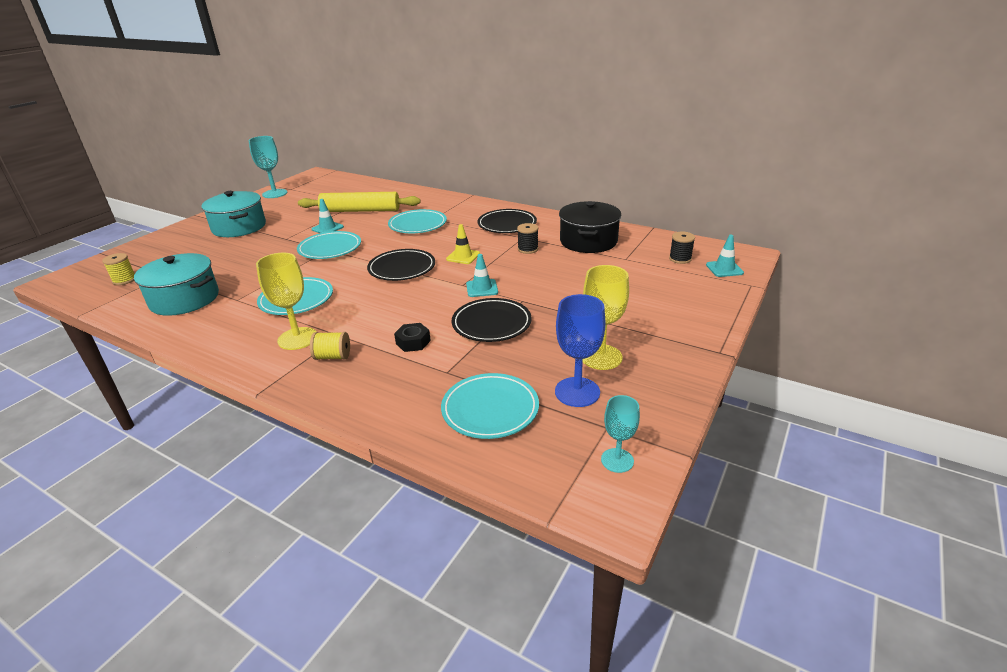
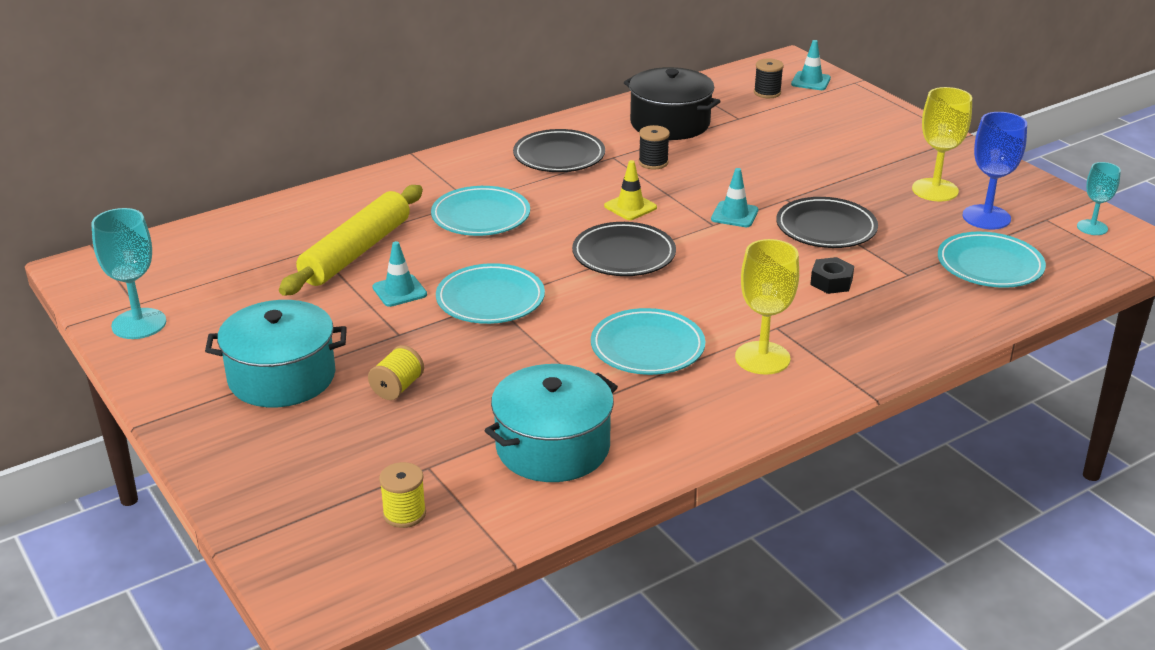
camera: 65 degrees left, 0 degrees up
(333, 356) = (827, 338): yellow spool -> yellow spool (397, 388)

